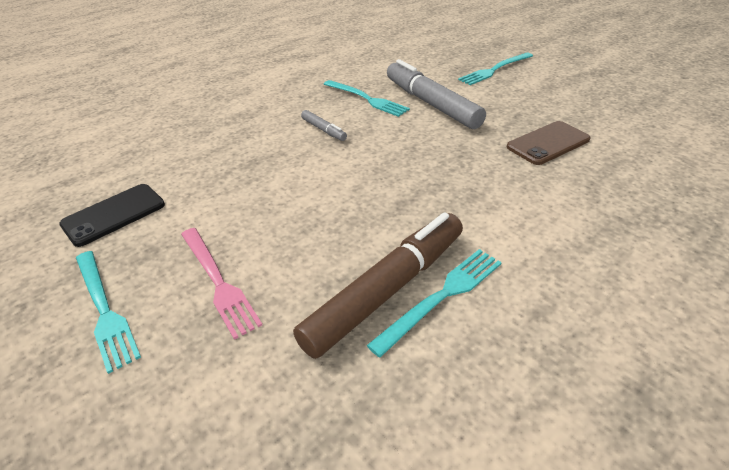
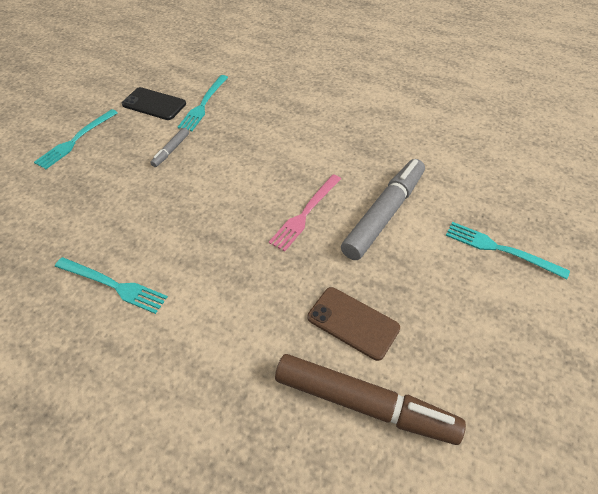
camera: 65 degrees right, 10 degrees up
(218, 282) = (105, 173): pink fork -> pink fork (305, 213)
(323, 130) = (297, 158): grey marker -> grey marker (171, 150)
(366, 99) = (366, 167): turquoise fork -> turquoise fork (203, 104)
(386, 290) = (114, 254): brown marker -> brown marker (364, 404)

